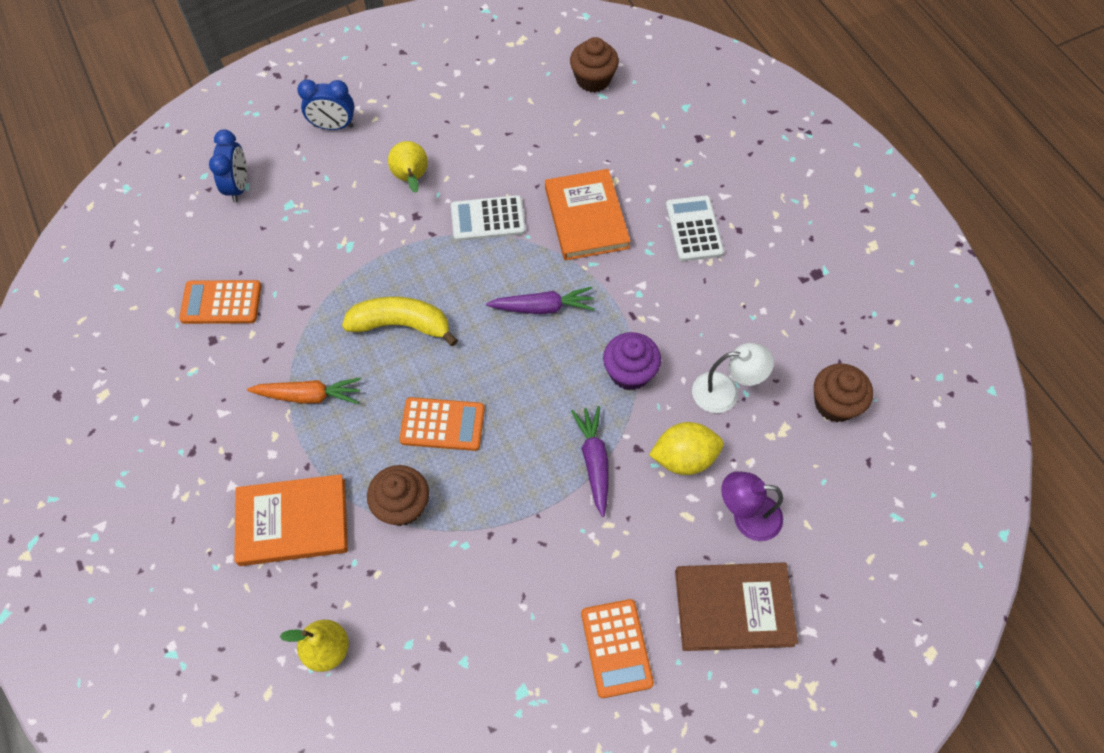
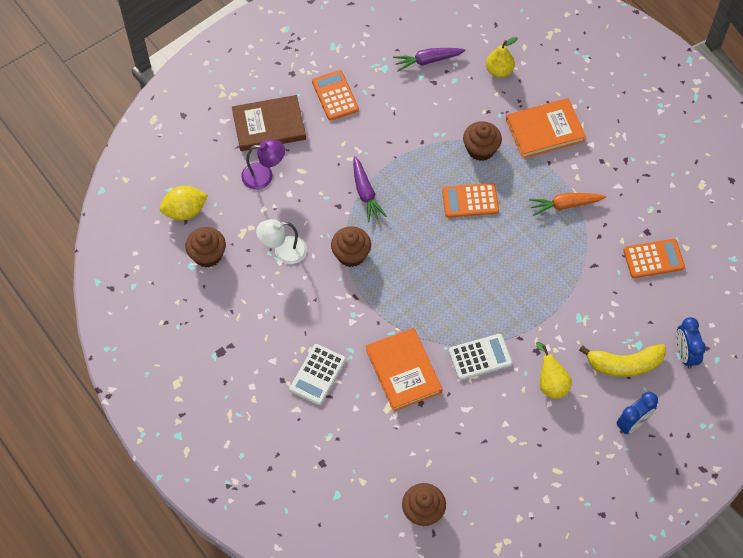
camera: 170 degrees right, 0 degrees up
(333, 126) = (632, 423): blue clock -> blue clock turned 150 degrees clockwise
(401, 325) = (519, 263): yellow banana -> yellow banana (624, 364)
(542, 307) = (421, 292): purple carrot -> purple carrot (427, 61)
(629, 372) = (351, 254): purple cupcake -> brown cupcake
(684, 458) = (307, 204): yellow lemon -> yellow lemon (185, 211)
(694, 229) = (317, 375): white calculator -> white calculator turned 45 degrees clockwise

